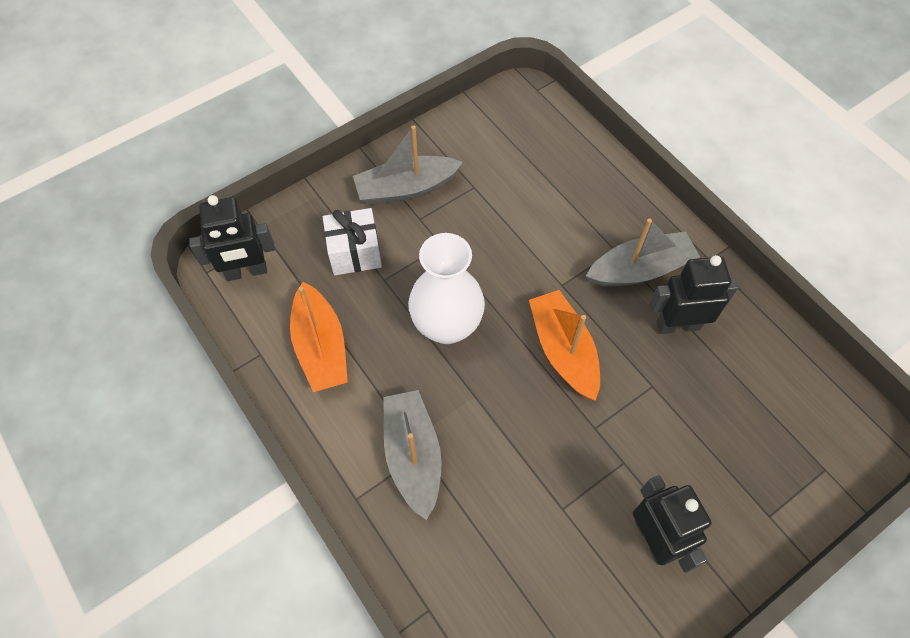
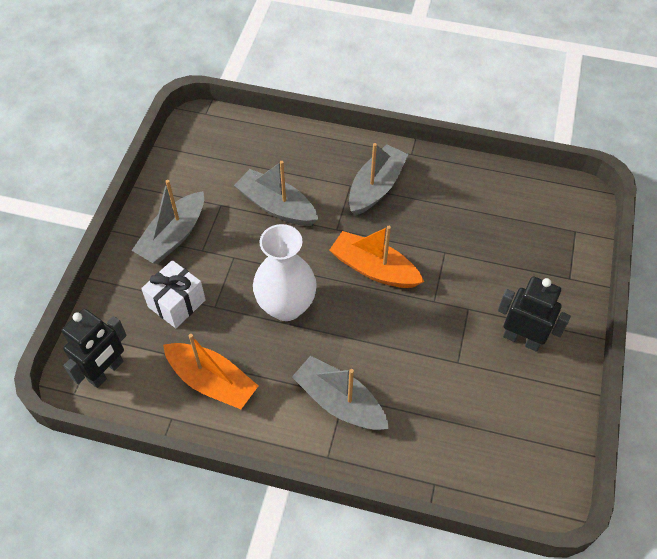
camera: 40 degrees left, 5 degrees down
(524, 223) = (277, 206): none -> grey boat
(677, 325) = (427, 206): black robot -> none

